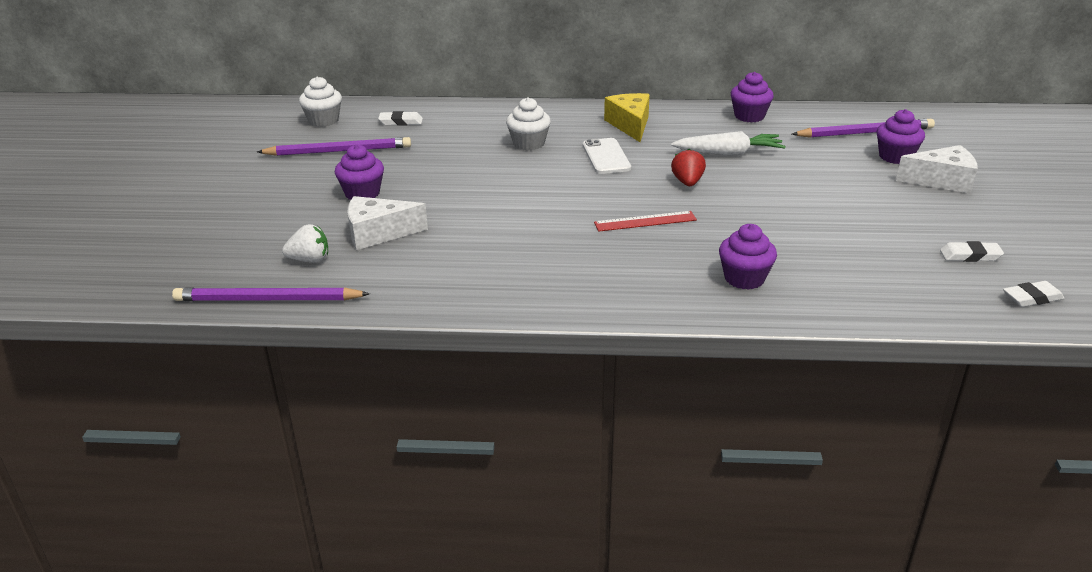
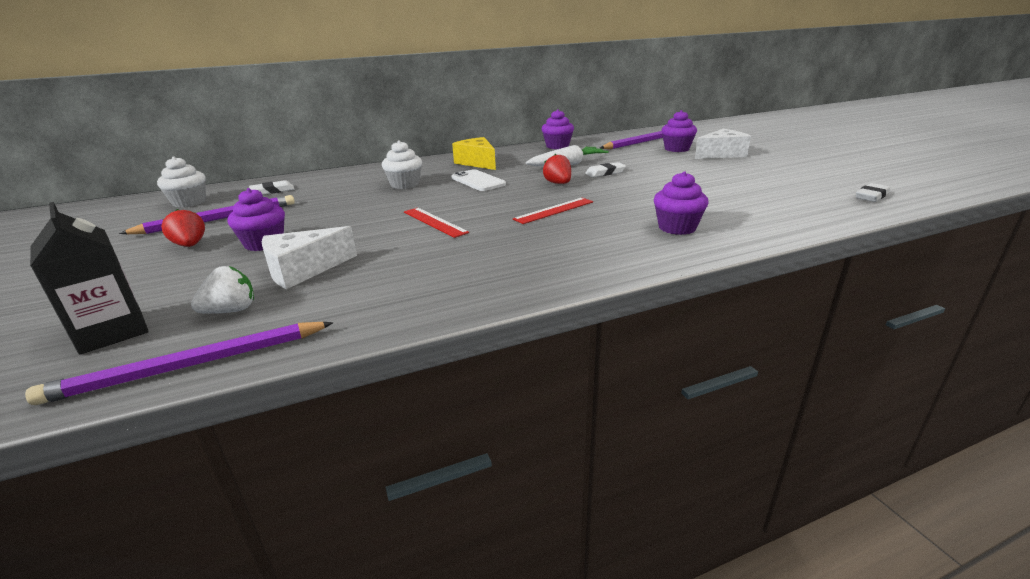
camera: 25 degrees left, 5 degrees down
(229, 255) = (112, 331): none -> black carton
(305, 179) = (190, 245): none -> red strawberry
(519, 206) = (434, 222): none -> red ruler
(970, 255) = (799, 184): white eraser -> white eraser (605, 173)

